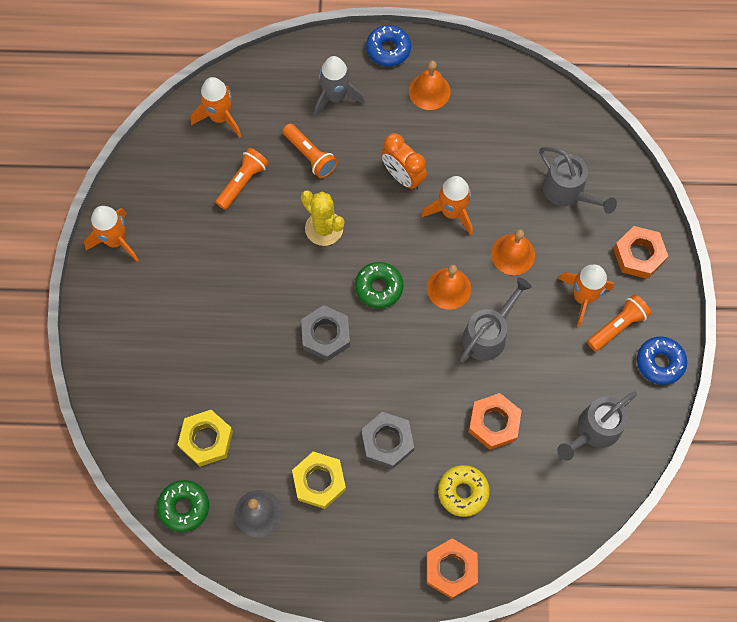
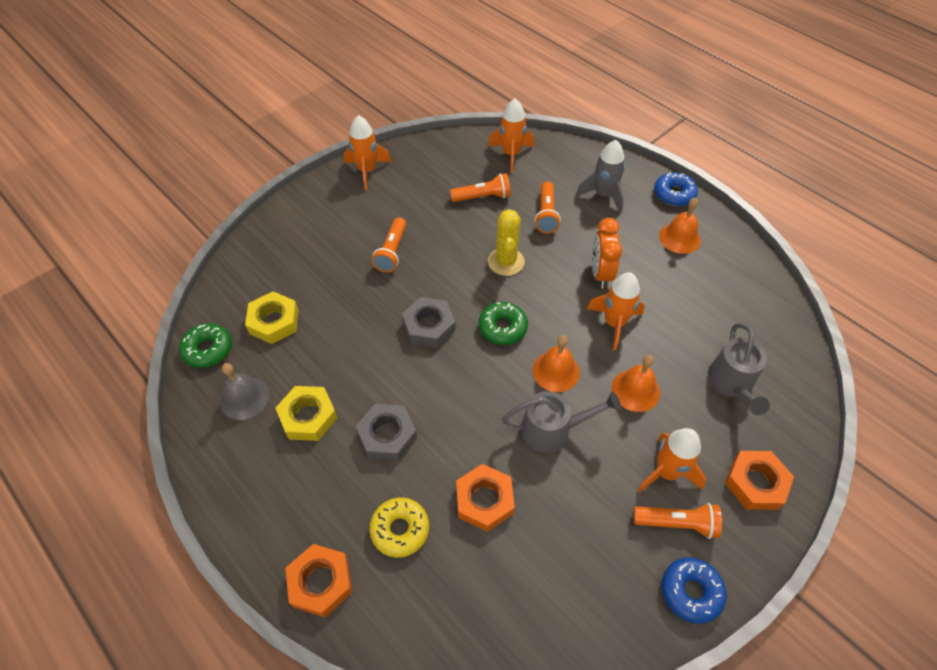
camera: 45 degrees right, 15 degrees down
(227, 299) = (392, 252): none -> orange flashlight
(594, 431) = (566, 591): grey watering can -> none

